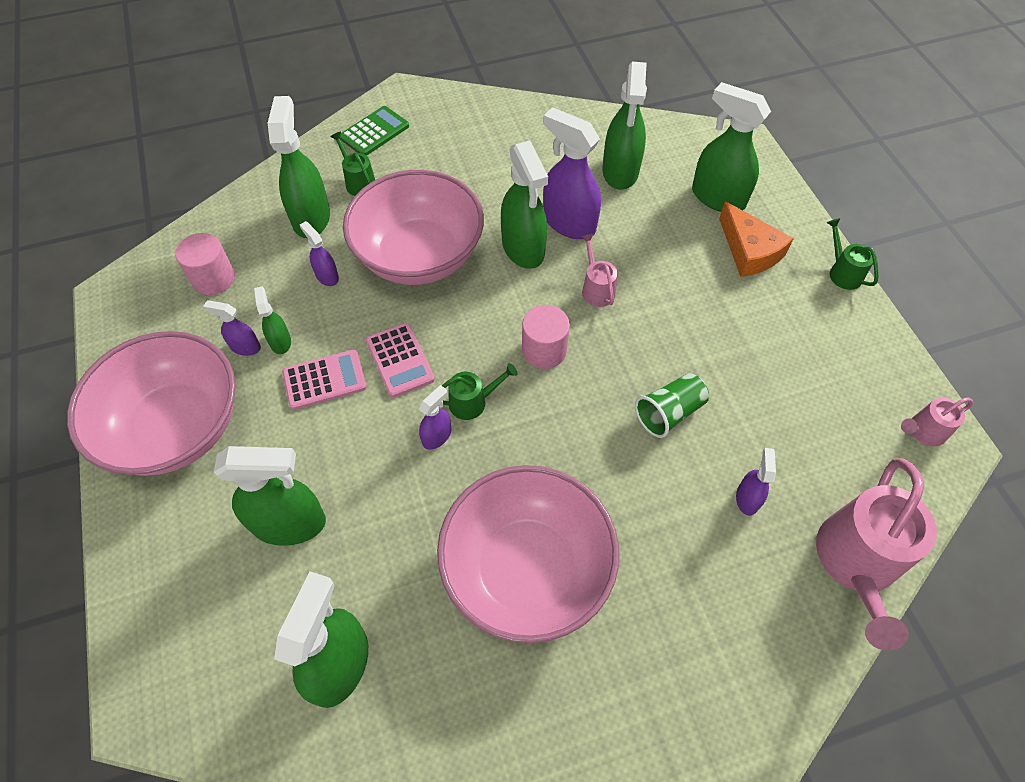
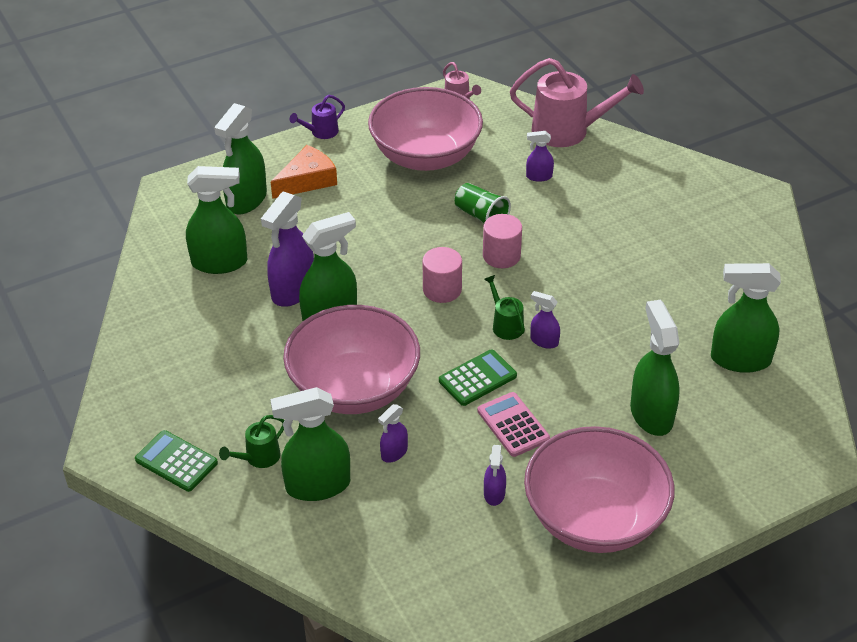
camera: 100 degrees left, 15 degrees down
(214, 278) = (417, 546): pink cylinder -> pink cylinder (501, 256)
(280, 341) = (481, 468): green spray bottle -> none
(400, 360) = (477, 378): pink calculator -> green calculator
(527, 569) = (632, 276): pink bowl -> pink bowl (425, 156)
(596, 288) = (368, 265): pink watering can -> none
(842, 272) = (321, 132): green watering can -> purple watering can

